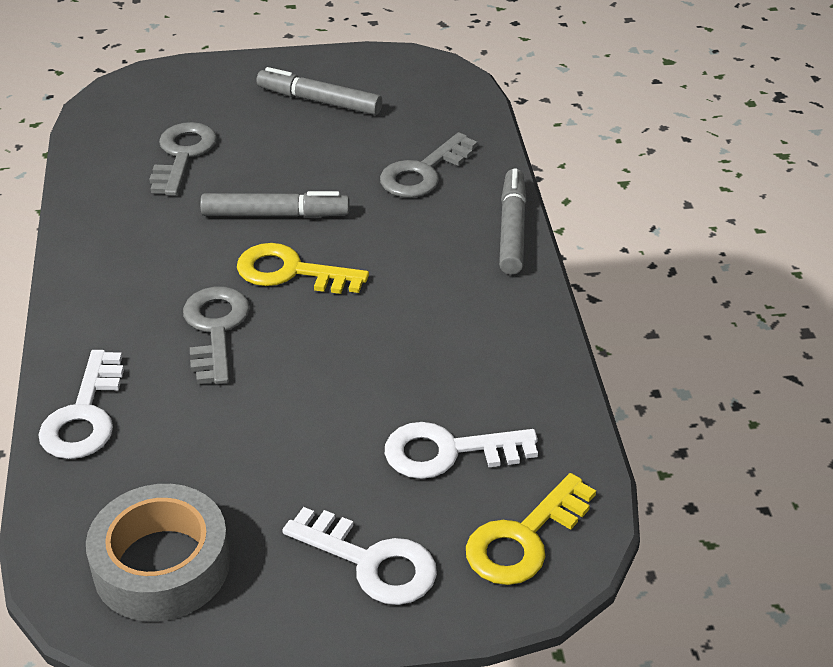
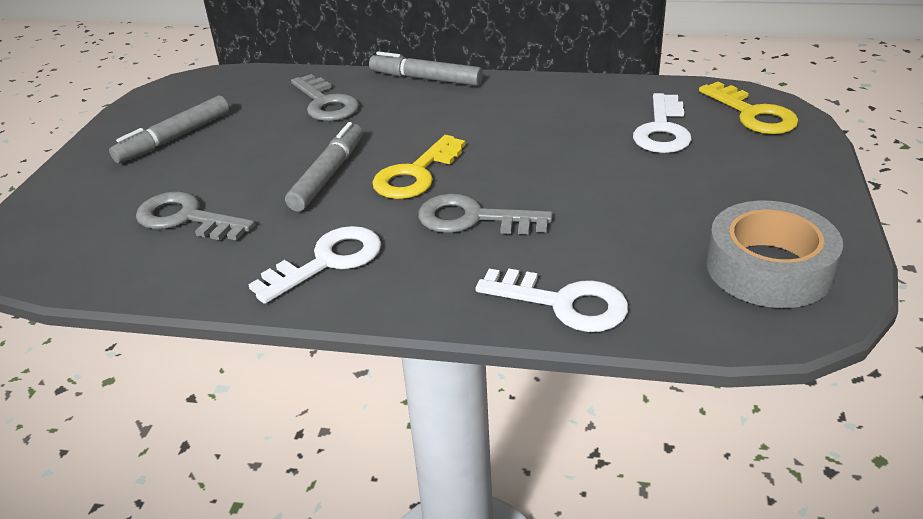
camera: 70 degrees left, 5 degrees down
(372, 562) = (771, 171): white key -> white key (328, 261)

